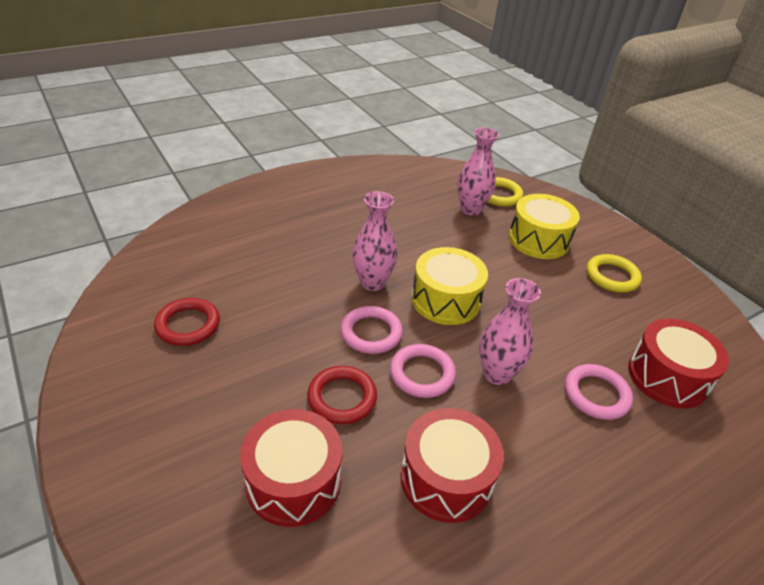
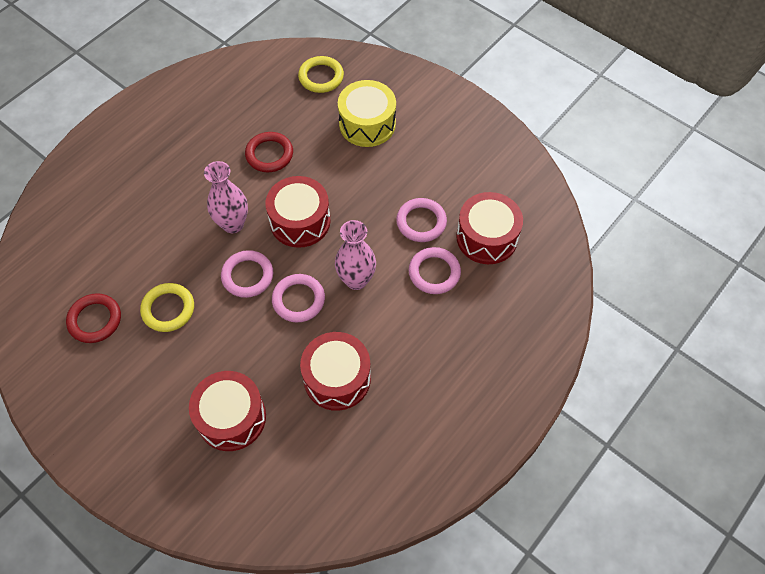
camera: 15 degrees left, 20 degrees up
(342, 398) = (243, 342): red ring -> red ring (269, 154)
(446, 300) = (300, 221): yellow drum -> red drum
(471, 209) = (298, 106): pink vase -> none
(586, 339) = (421, 222): none -> pink ring
(612, 276) = (436, 146): yellow ring -> yellow ring (168, 309)

